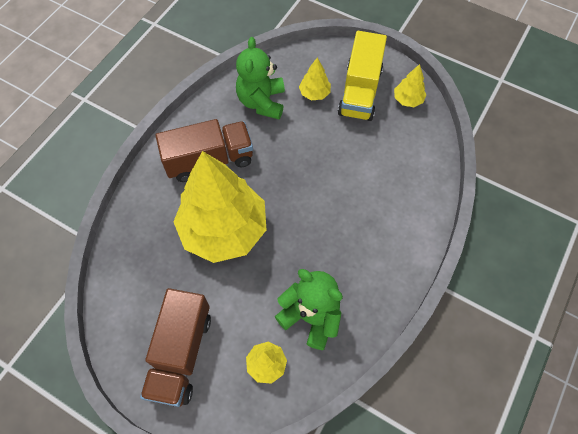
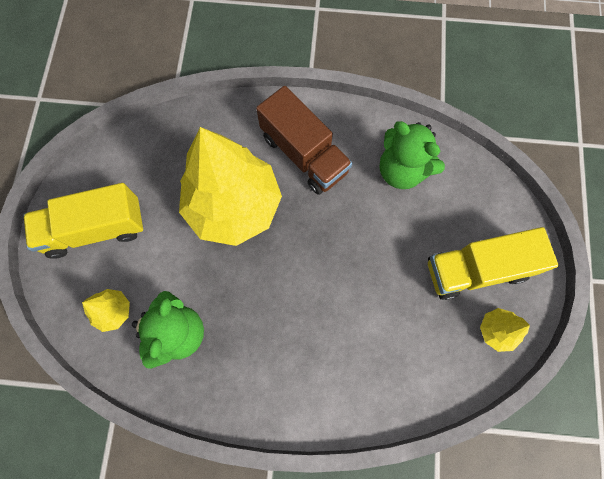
camera: 65 degrees right, 10 degrees up
(181, 353) = (95, 229): brown truck -> yellow truck
(262, 102) = (402, 170): green teddy bear -> green teddy bear turned 120 degrees counterclockwise
(314, 93) = (444, 220): yellow tree -> none

